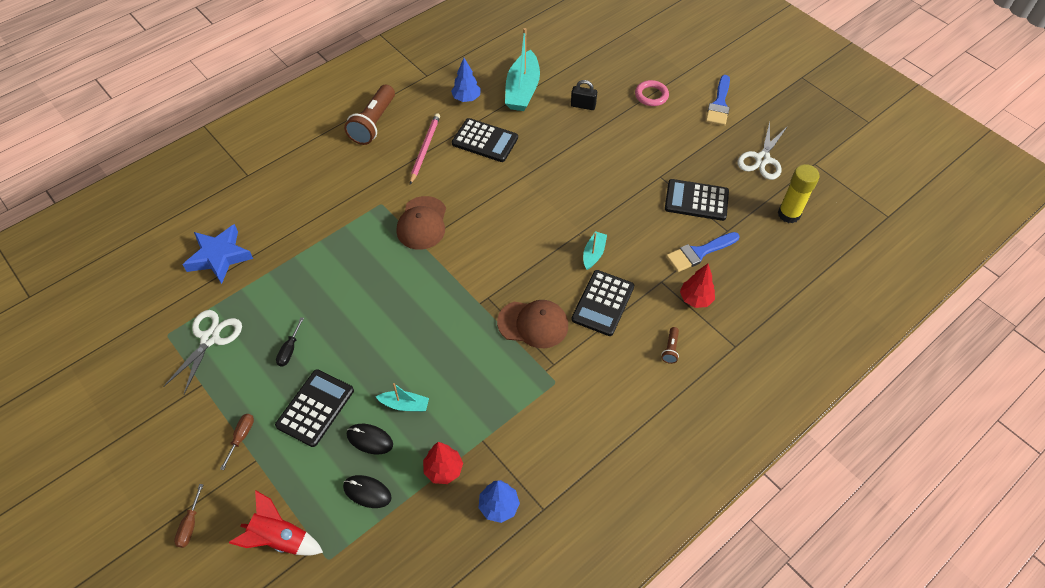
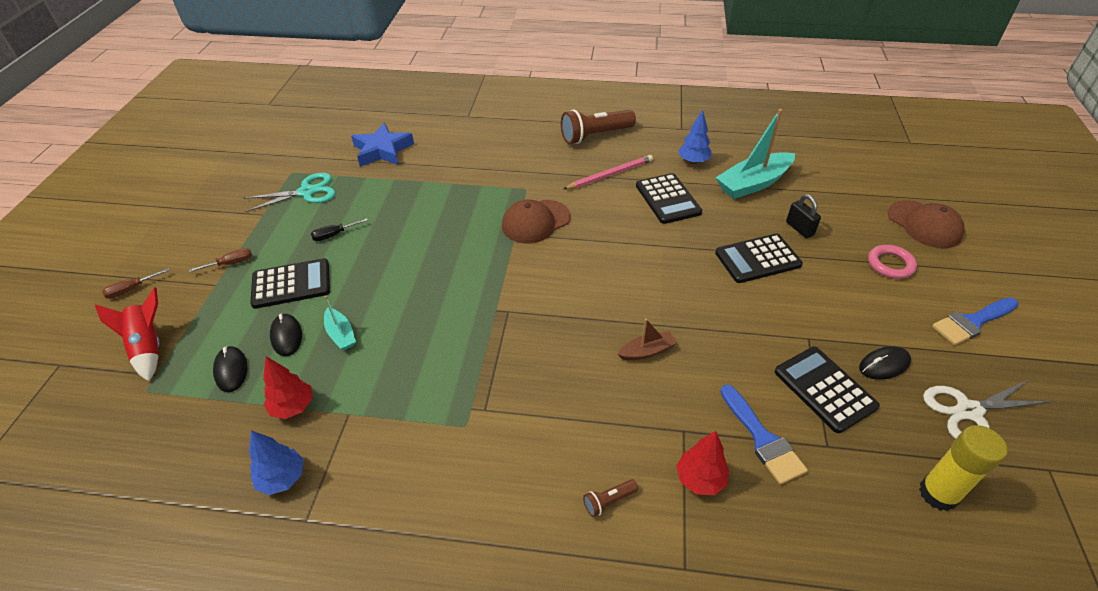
camera: 50 degrees right, 10 degrees down
(210, 338) = (307, 192): white scissors -> turquoise scissors
(533, 324) = (514, 362): brown cap -> brown cap (924, 224)
(593, 254) = (647, 351): turquoise boat -> brown boat
(603, 303) = (598, 399): black calculator -> black calculator (757, 259)
(698, 253) = (762, 439): blue brush -> blue brush turned 135 degrees counterclockwise
(707, 163) = (884, 365): none -> black mouse

